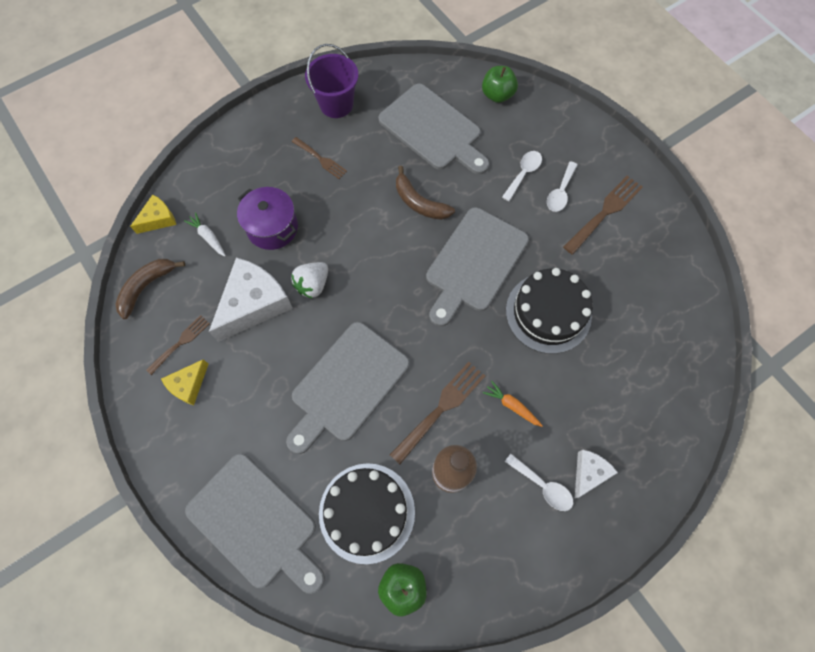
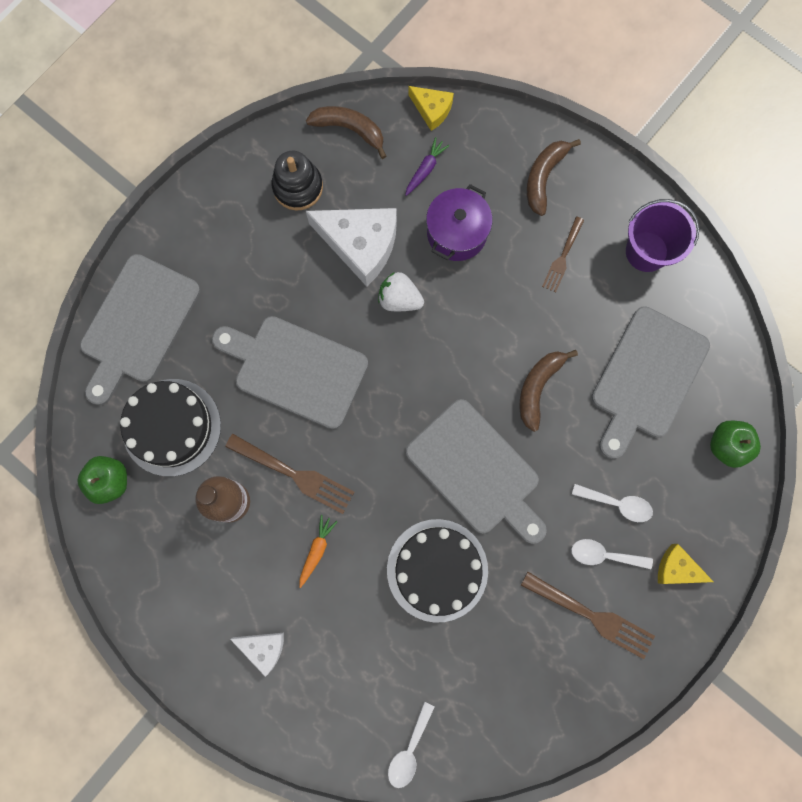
camera: 75 degrees right, 10 degrees up
(180, 343) = (298, 187): brown fork -> black stacking toy
(188, 385) = (256, 212): yellow cheese -> yellow cheese (677, 568)
(208, 237) = (425, 169): white carrot -> purple carrot
(251, 155) = (543, 177): none -> brown banana
(474, 263) = (476, 471): grey cutting board -> grey cutting board turned 150 degrees counterclockwise
(543, 486) = (238, 601): white spoon -> white spoon (409, 750)

